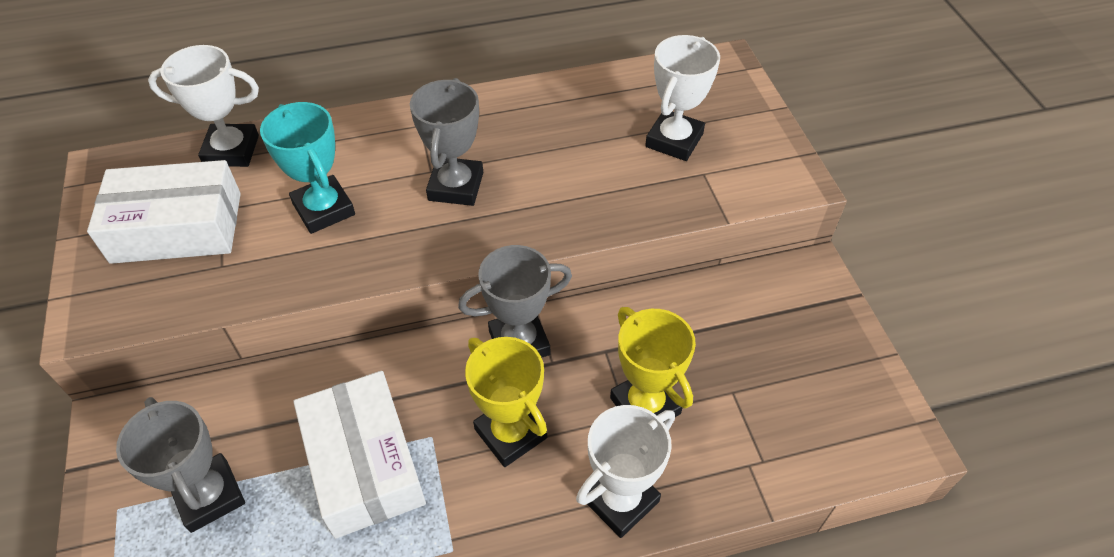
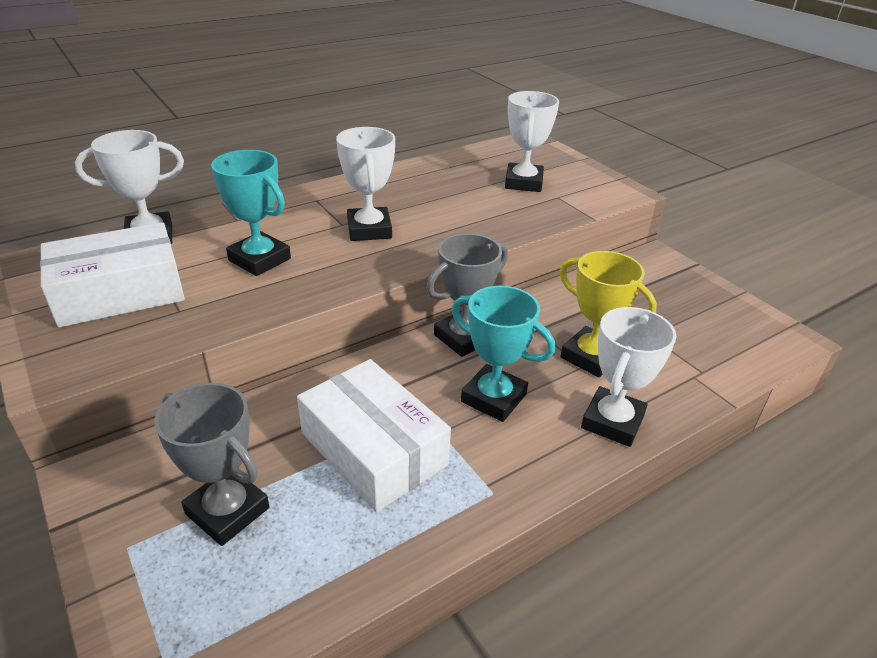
camera: 20 degrees left, 15 degrees down
(456, 186) = (369, 230): grey trophy -> white trophy
(510, 433) = (493, 398): yellow trophy -> turquoise trophy

